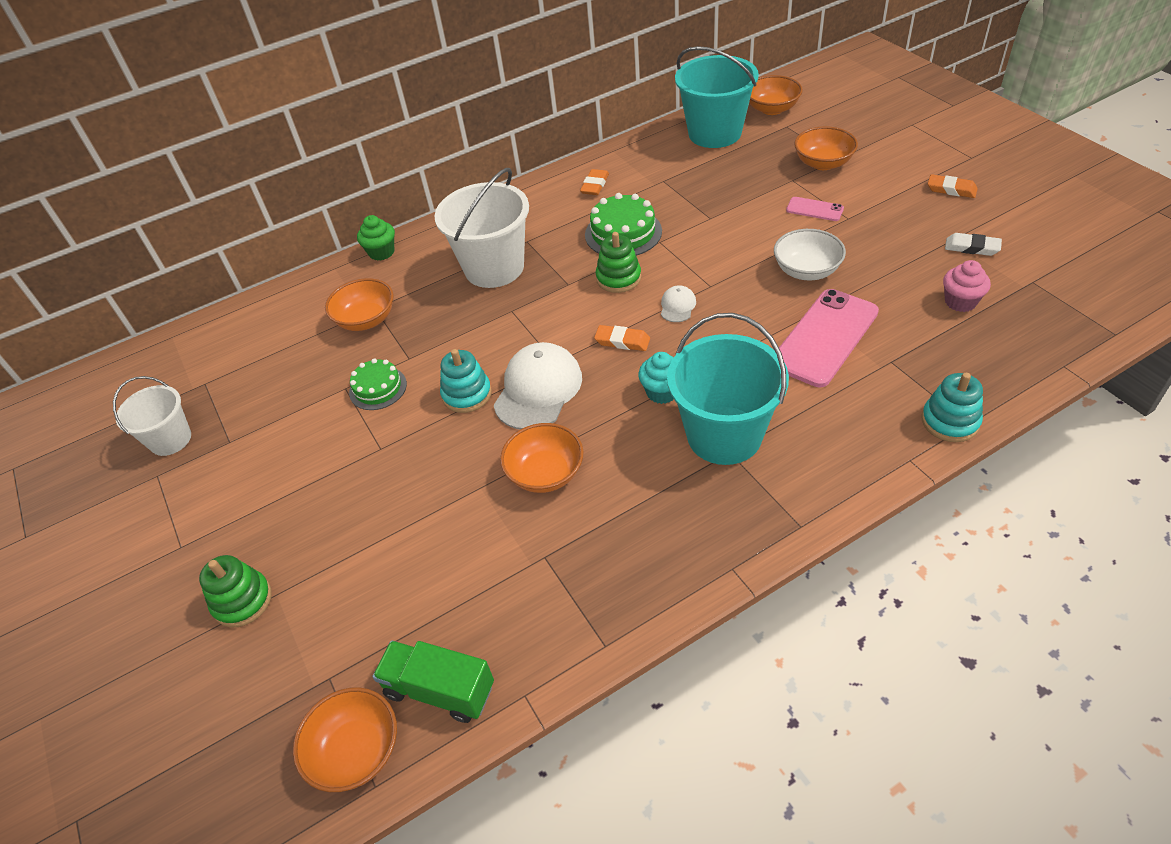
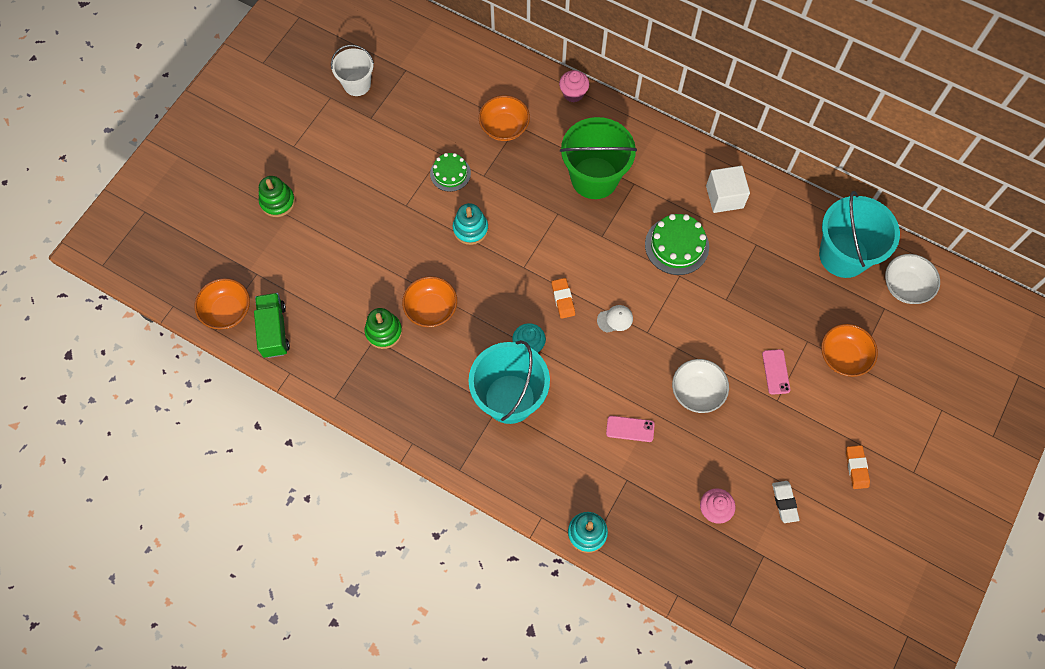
camera: 55 degrees right, 20 degrees up
(381, 252) = (573, 93): green cupcake -> pink cupcake
(494, 268) = (594, 178): white bucket -> green bucket
(538, 389) = (495, 269): white cap -> none
(595, 185) = (724, 197): orange eraser -> white cube
(618, 278) = (625, 266): green stacking toy -> green stacking toy (384, 332)
(772, 109) = (905, 286): orange bowl -> white bowl
(824, 337) = (630, 429): pink phone -> pink phone, size x0.48

